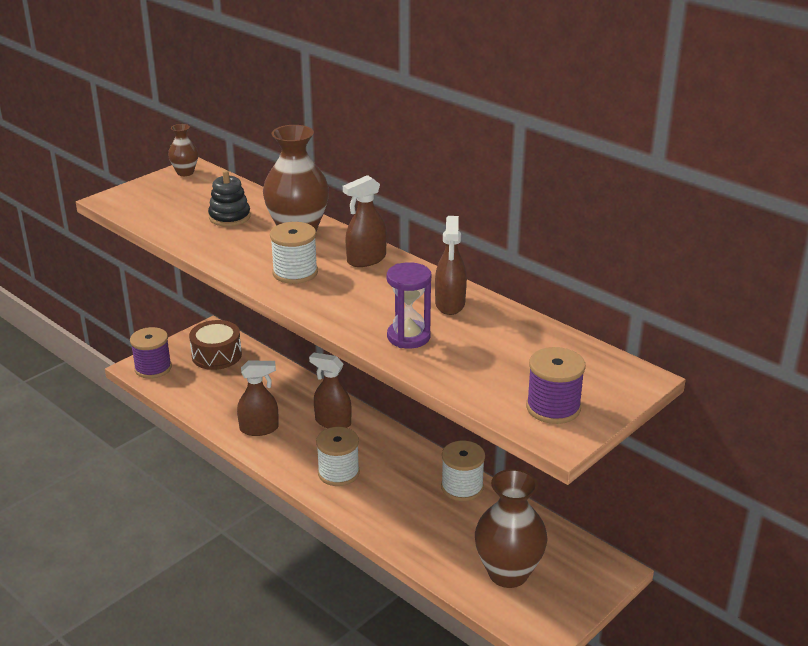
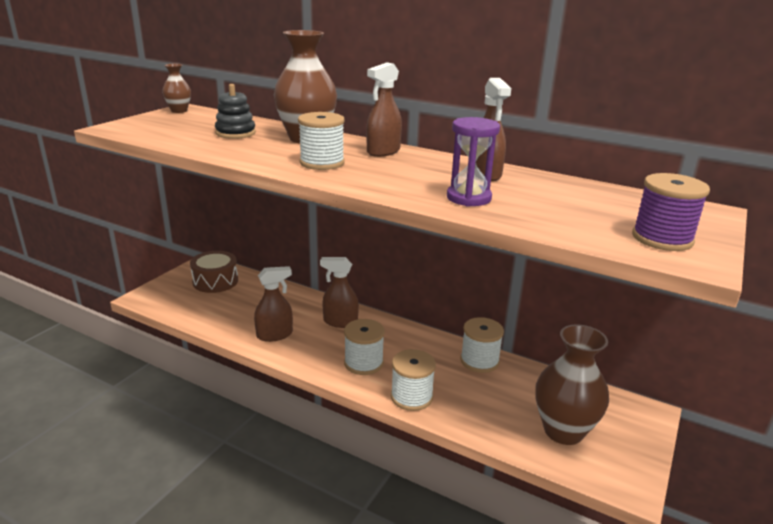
camera: 15 degrees left, 5 degrees down
(153, 368) = (158, 297): purple spool -> none
(371, 516) = (411, 397): none -> white spool

